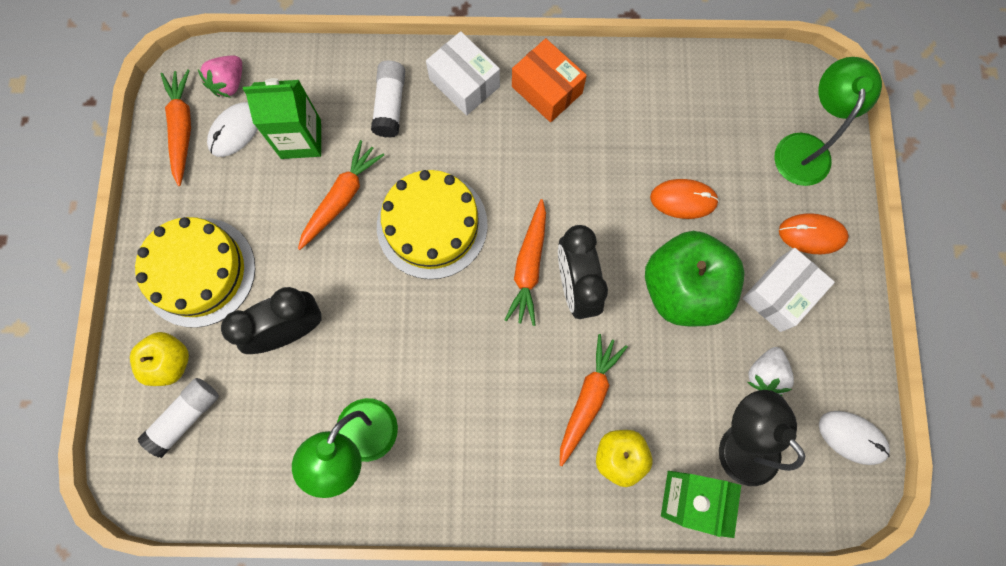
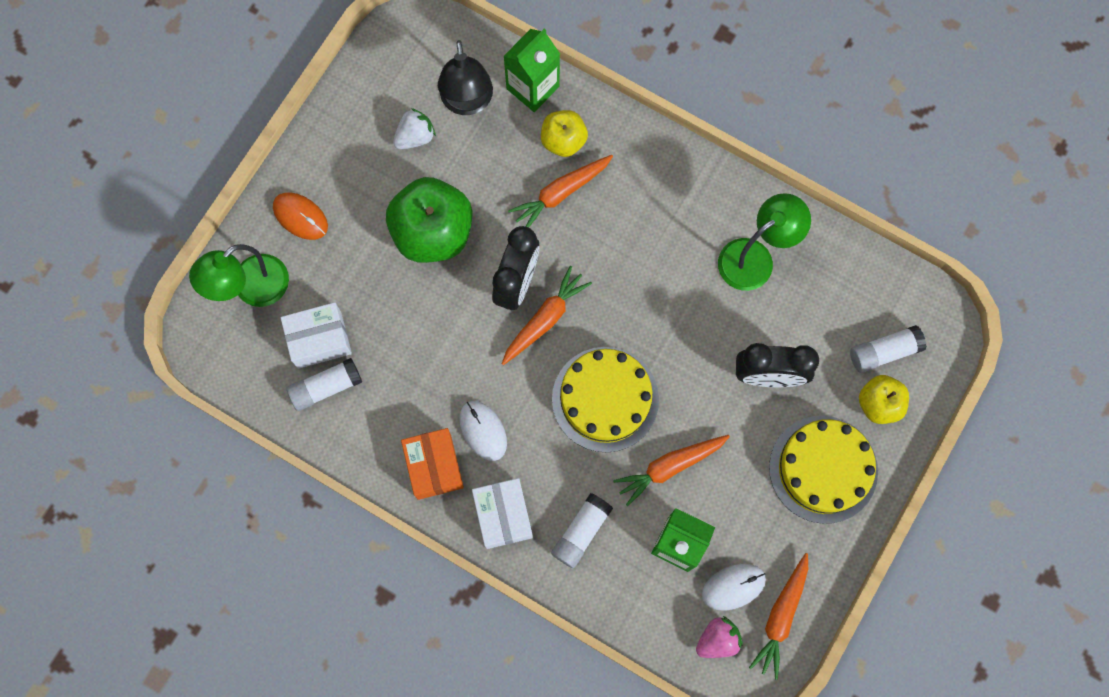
camera: 150 degrees left, 0 degrees up
(681, 103) = (326, 387): none -> white glue stick
(683, 200) = (383, 302): orange mouse -> none
(779, 294) = (360, 186): white box -> white box (319, 340)
(852, 437) = (383, 60): white mouse -> white mouse (483, 431)

